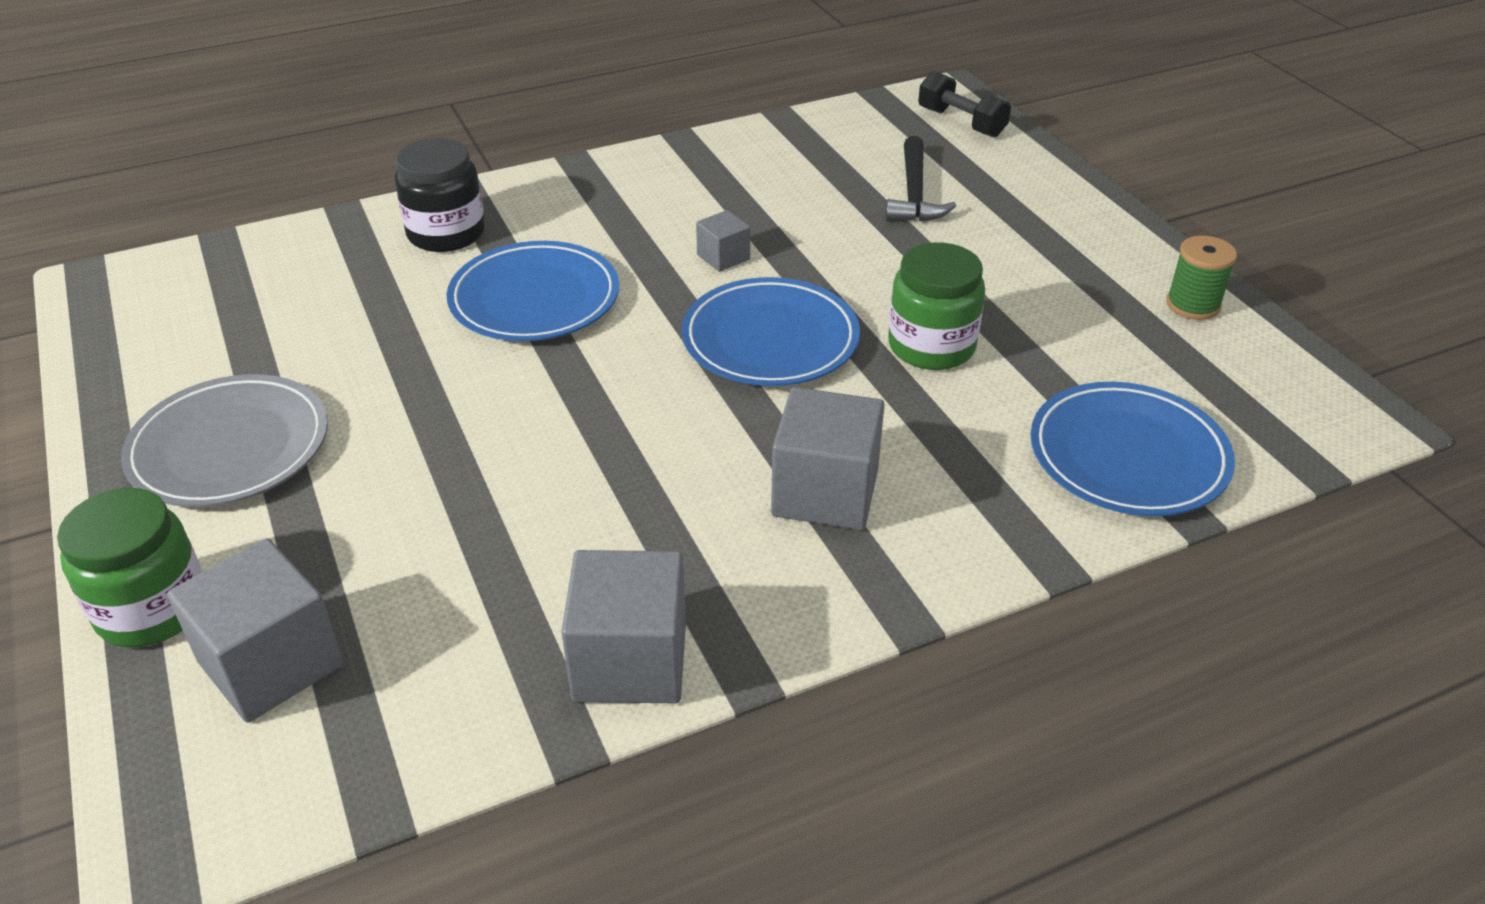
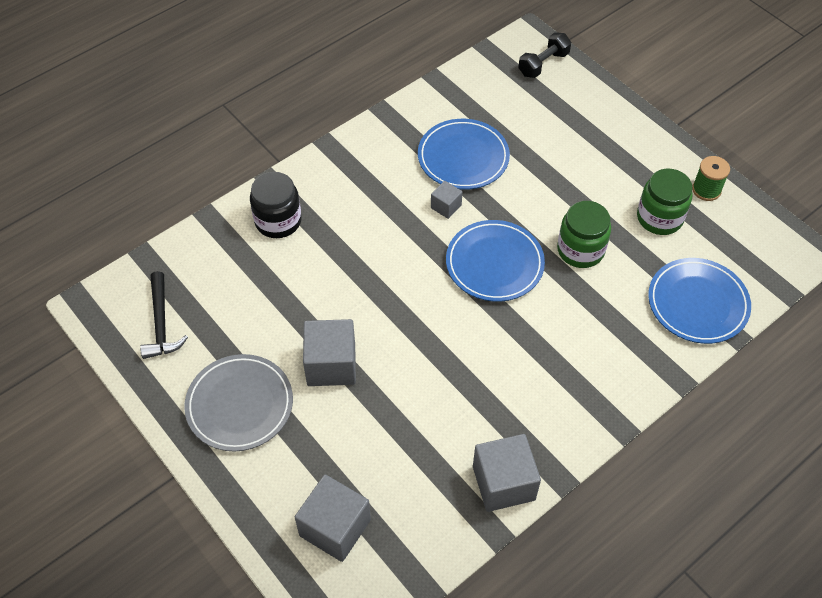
camera: 15 degrees left, 15 degrees up
(152, 609) = (258, 512): green jar -> green jar (659, 218)
(534, 298) = (353, 261): blue plate -> blue plate (463, 157)
(825, 492) = (559, 361): grey cube -> grey cube (331, 365)
(914, 194) = (535, 132): black hammer -> black hammer (161, 324)
(961, 123) = (543, 64): black dumbbell -> black dumbbell turned 75 degrees counterclockwise

